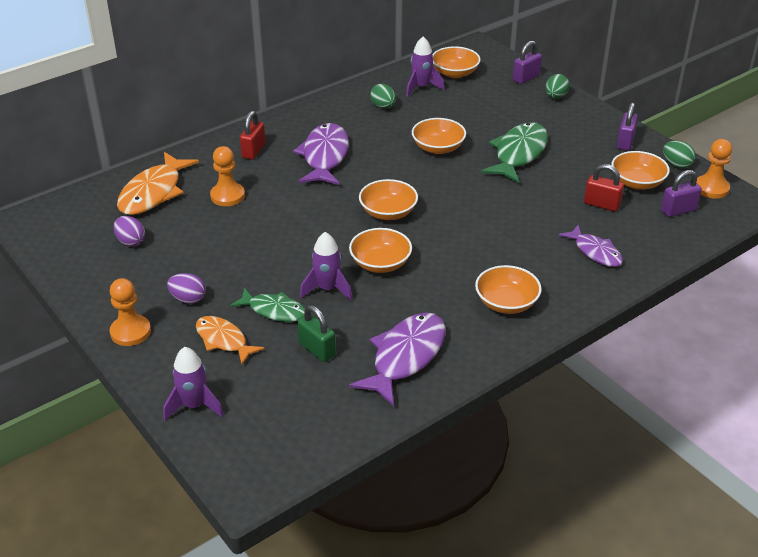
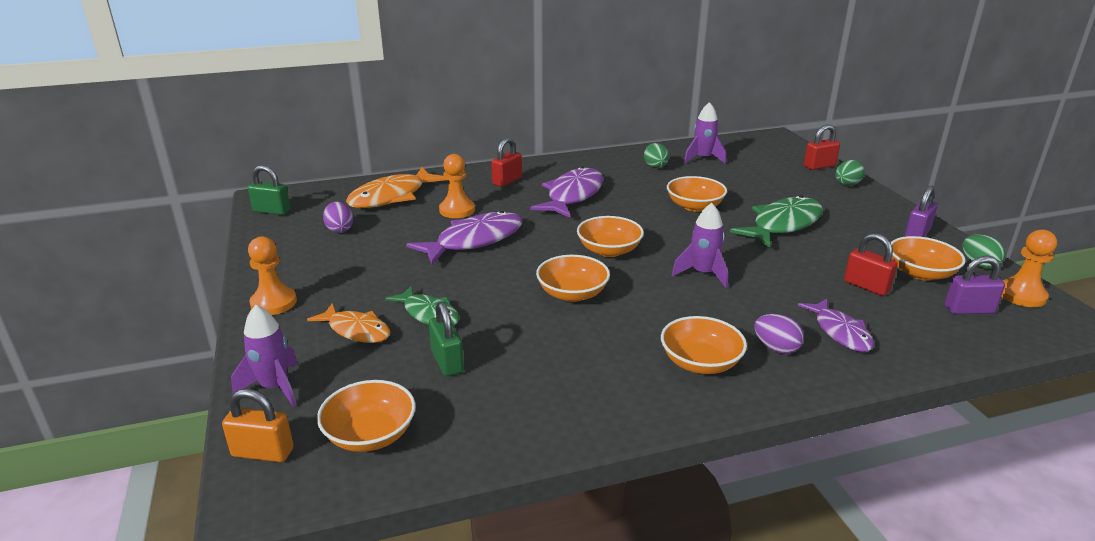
camera: 20 degrees right, 10 degrees down
(45, 234) = (272, 211): none -> green padlock
(188, 299) = (352, 286): purple egg -> purple egg (776, 348)
(223, 340) = (356, 330): orange fish -> orange fish turned 150 degrees clockwise
(227, 457) = (263, 452): none -> orange padlock
(327, 289) = (499, 306): purple rocket -> purple rocket (703, 274)
(405, 357) = (543, 393): purple fish -> purple fish (474, 240)
(455, 73) = (743, 153): orange bowl -> orange bowl (370, 435)
(526, 78) = (819, 166): purple padlock -> red padlock

